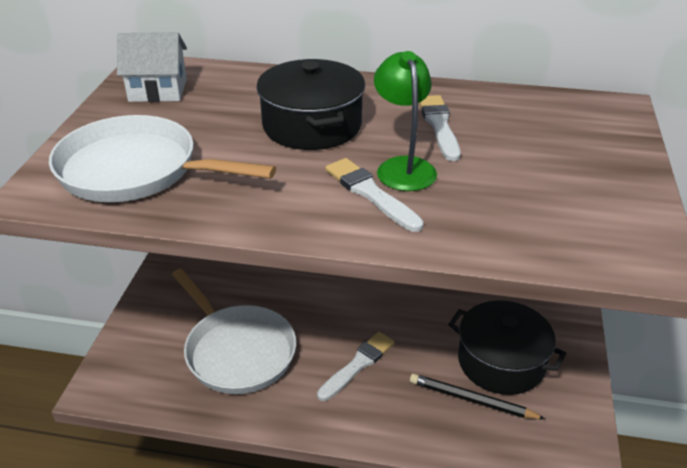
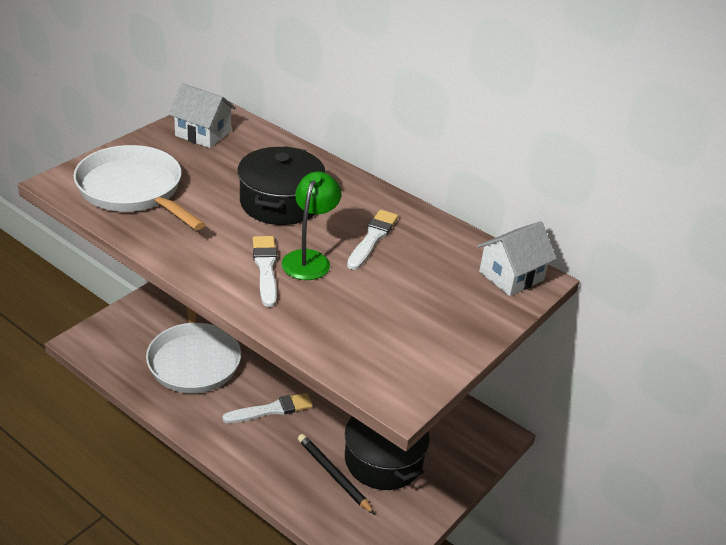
camera: 25 degrees right, 0 degrees up
(596, 111) = (511, 276): none -> white house

